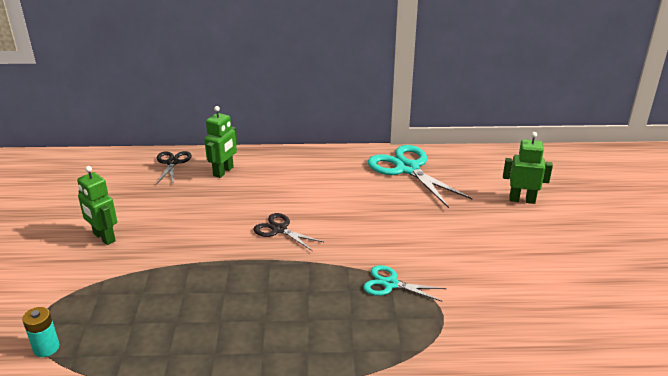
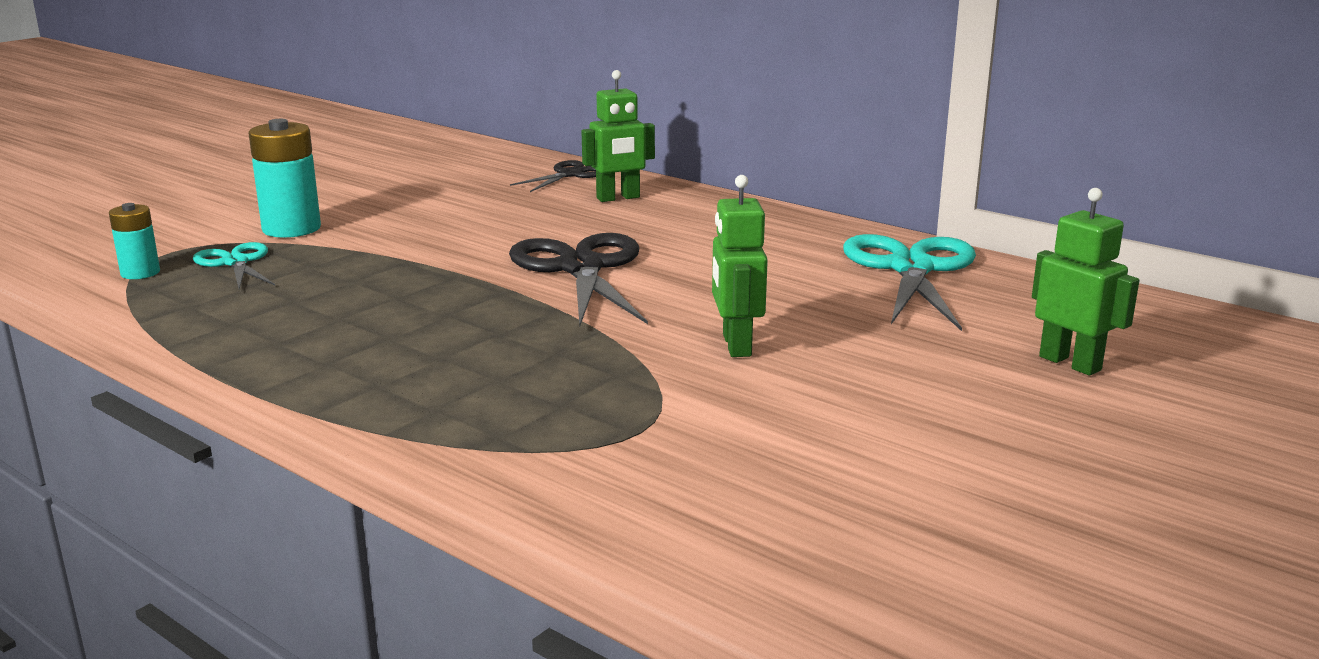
camera: 40 degrees right, 10 degrees down
(81, 270) = (291, 229): none -> turquoise battery
(104, 237) = (366, 212): green robot -> green robot (736, 345)
(279, 229) = (581, 268): black scissors -> black scissors, size x1.81
(390, 284) = (627, 370): turquoise scissors -> turquoise scissors (235, 262)

